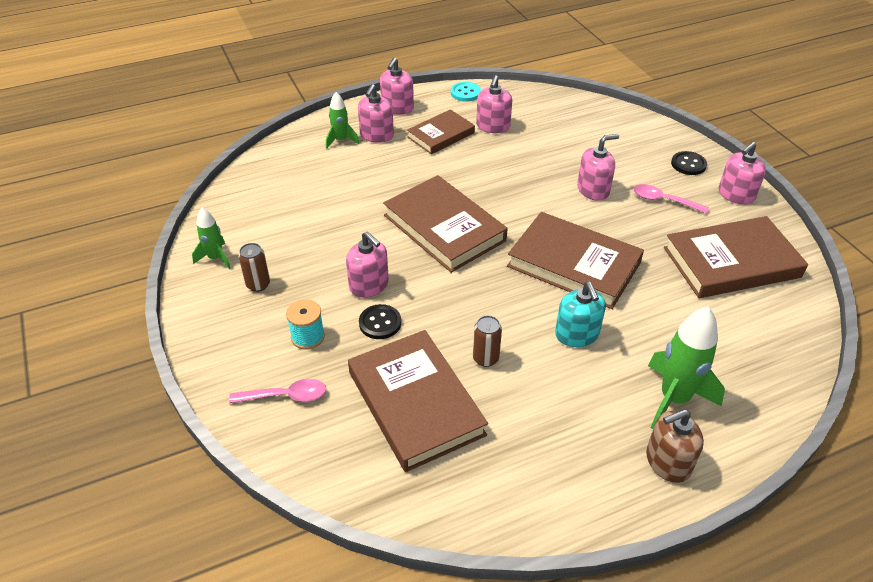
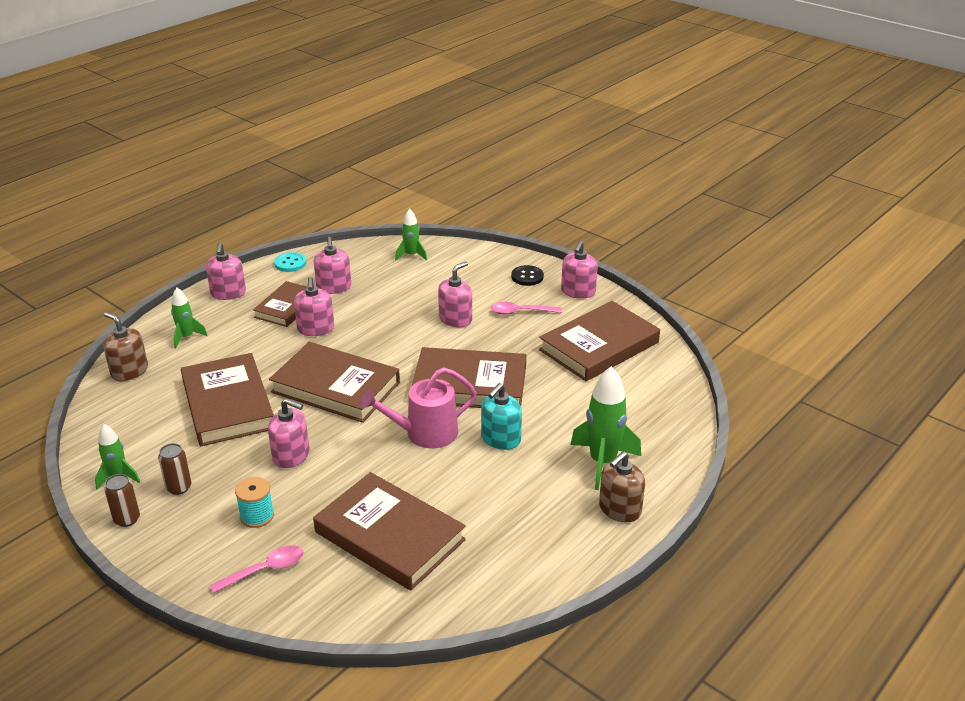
camera: 25 degrees left, 10 degrees down
(278, 159) = (129, 371): none -> brown soap dispenser
(341, 216) = (228, 404): none -> brown book
(376, 135) = (221, 323): pink soap dispenser -> pink soap dispenser (316, 329)
(380, 323) = (320, 483): black button -> none
(485, 358) = (432, 481): brown can -> brown can (127, 519)
(504, 303) = (425, 433): none -> pink watering can
(577, 334) = (500, 439): turquoise soap dispenser -> turquoise soap dispenser turned 75 degrees clockwise
(582, 113) = (411, 255): none -> green rocket

